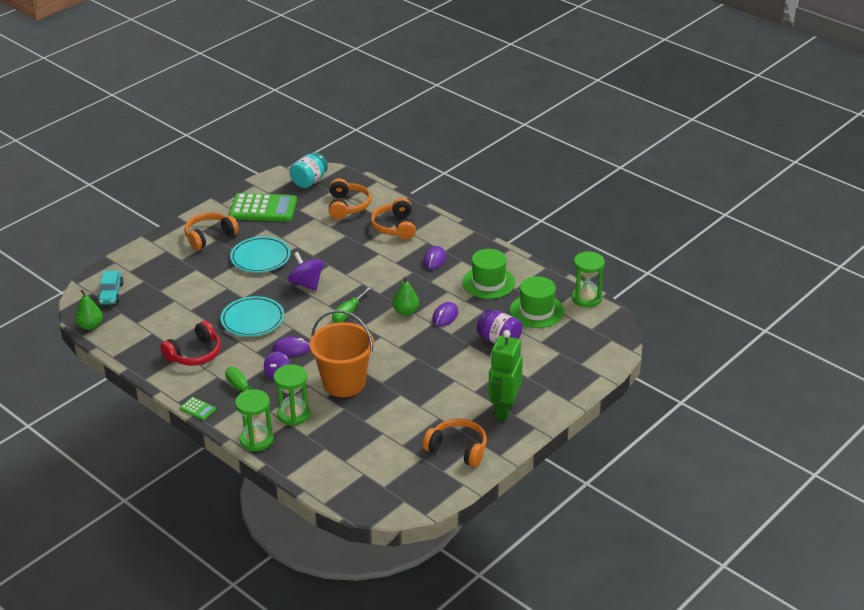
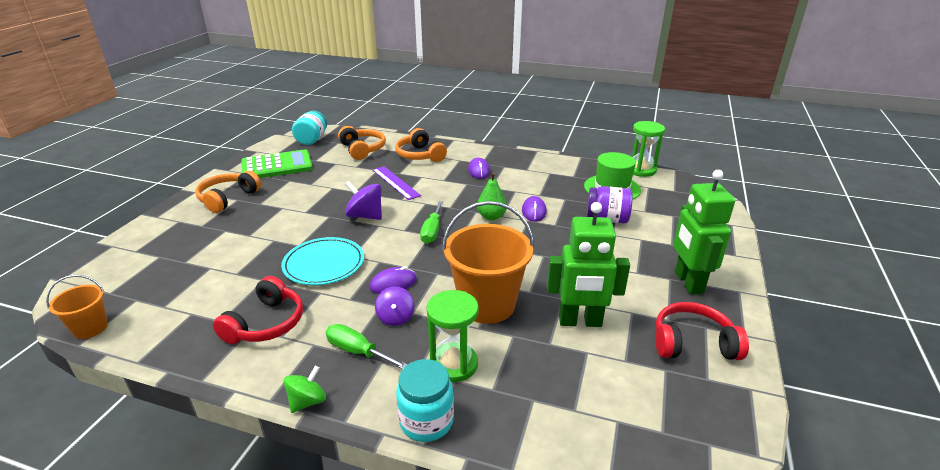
camera: 25 degrees left, 5 degrees down
(90, 326) = (90, 328): green pear -> orange bucket
(111, 293) = (114, 281): turquoise car -> none
(198, 409) = (307, 401): green calculator -> green spinning top
(256, 440) = (426, 421): green hourglass -> turquoise jar
(260, 257) = (298, 204): turquoise plate -> none
(352, 254) = (395, 182): none -> purple ruler
(396, 413) = (580, 322): none -> green robot
(457, 449) = (693, 343): orange headphones -> red headphones
(488, 282) = (545, 177): green hat -> none

